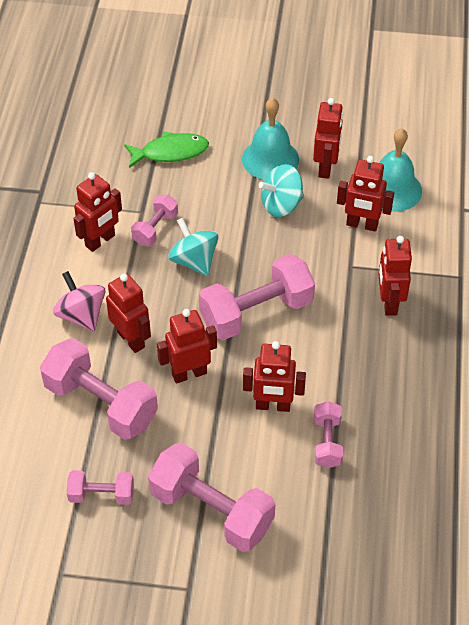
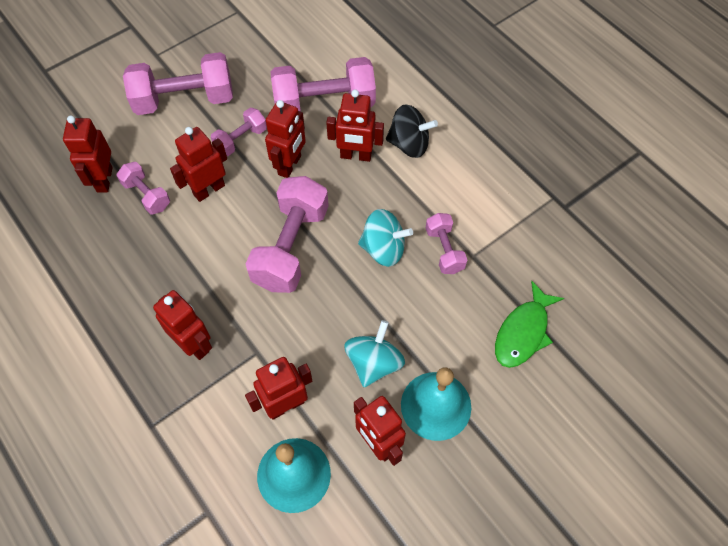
camera: 135 degrees right, 10 degrees up
(81, 315) = (409, 144): pink spinning top -> black spinning top
(100, 241) = (469, 206): red robot -> red robot (104, 179)
(101, 495) = (261, 59): pink dumbbell -> pink dumbbell (241, 140)

